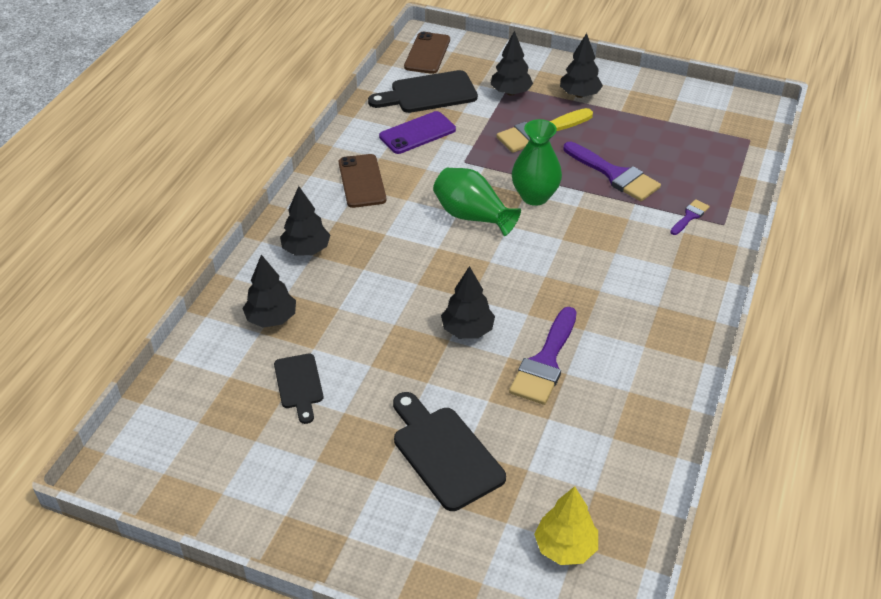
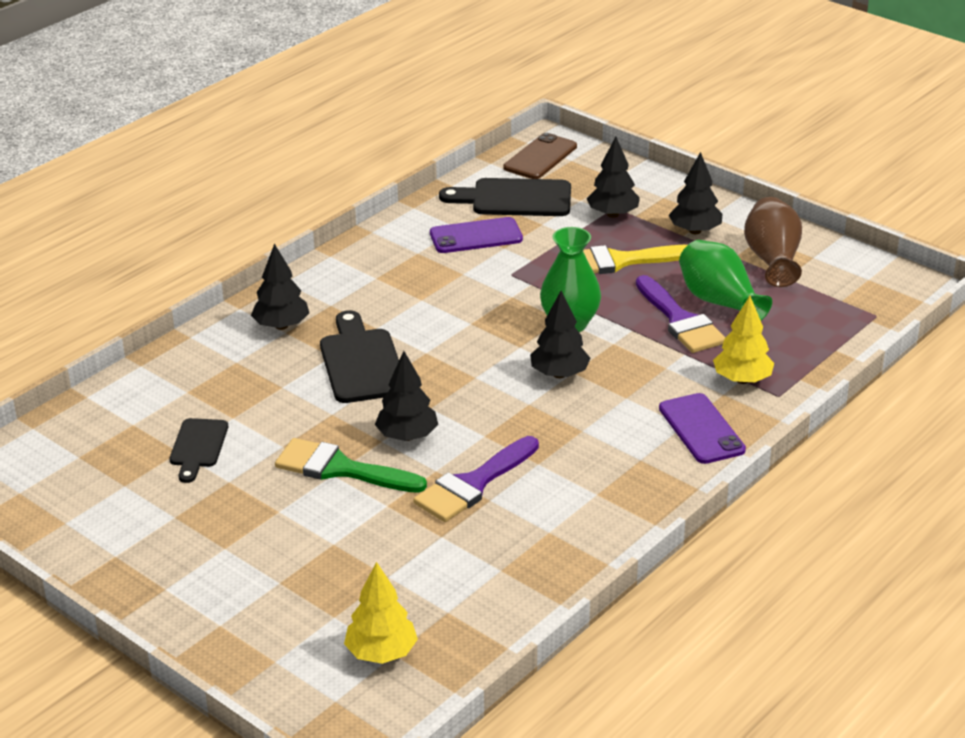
camera: 20 degrees right, 10 degrees down
(271, 319) = (206, 382): black tree -> black tree (559, 374)
(362, 181) = (382, 272): brown phone -> none
(431, 375) = (340, 469): none -> green brush
(444, 453) = (309, 541): black cutting board -> black cutting board (361, 362)
(472, 216) = (484, 330): green vase -> green vase (719, 302)
(650, 108) = (772, 260): none -> brown vase
(687, 267) = (701, 429): none -> purple phone
(690, 216) = (742, 379): purple brush -> yellow tree

